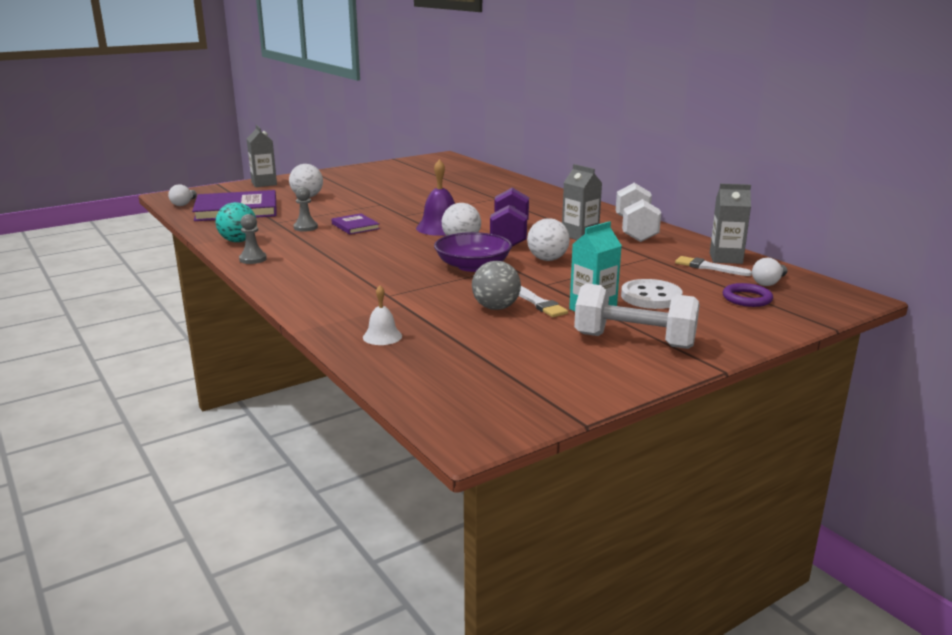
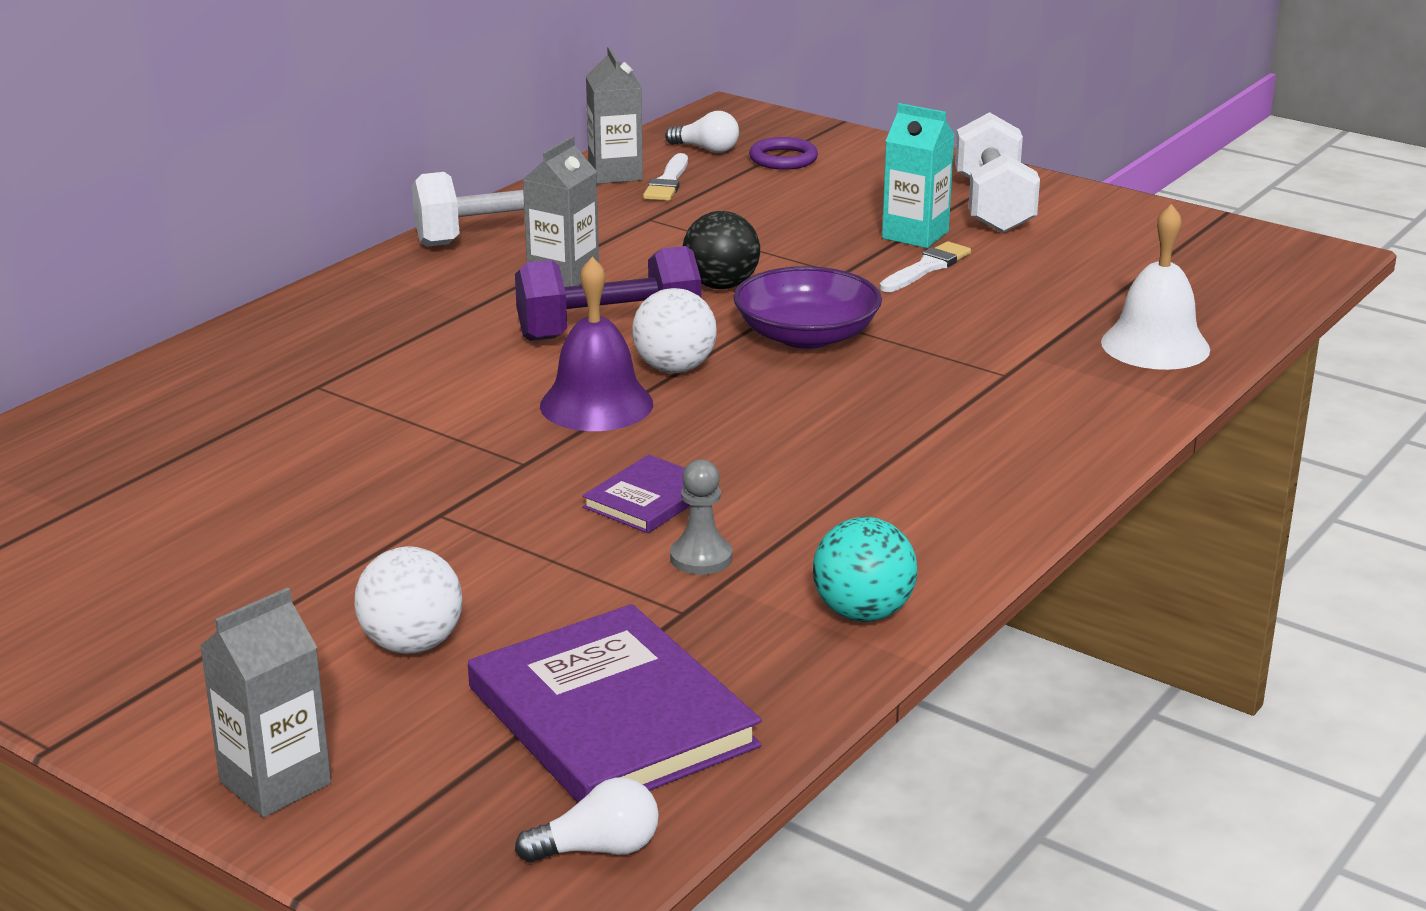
camera: 110 degrees left, 5 degrees up
(253, 259) = (959, 551): grey pawn -> none
(382, 336) = (1155, 345): white bell -> white bell, size x1.76
(496, 307) = (971, 292): grey ball -> none
(547, 259) = (721, 285): white ball -> black ball
(651, 297) = (830, 207): white button -> none

